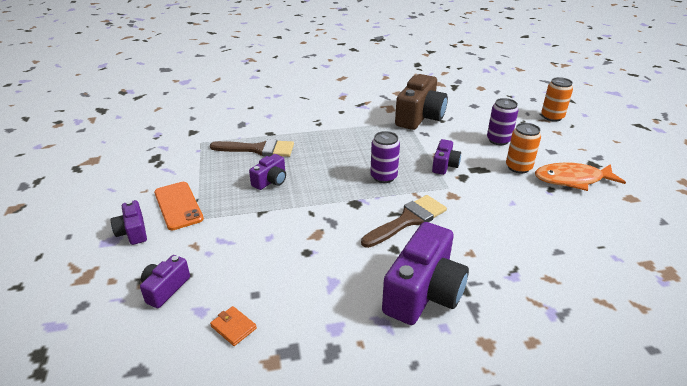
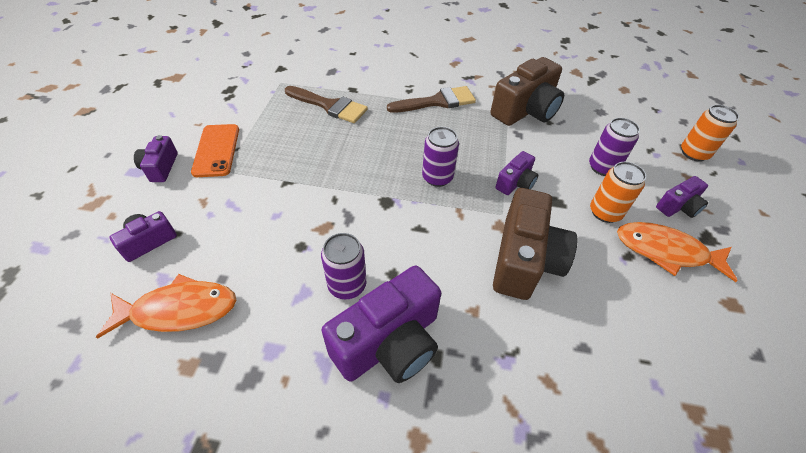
camera: 20 degrees right, 15 degrees up
(233, 327) = (179, 310): orange wallet -> orange fish
(271, 181) = (318, 148): purple camera -> purple camera (678, 207)
(364, 266) = (347, 285): none -> purple can
(408, 220) = (429, 242): brown brush -> brown brush (437, 102)
(484, 211) = (524, 260): none -> brown camera

